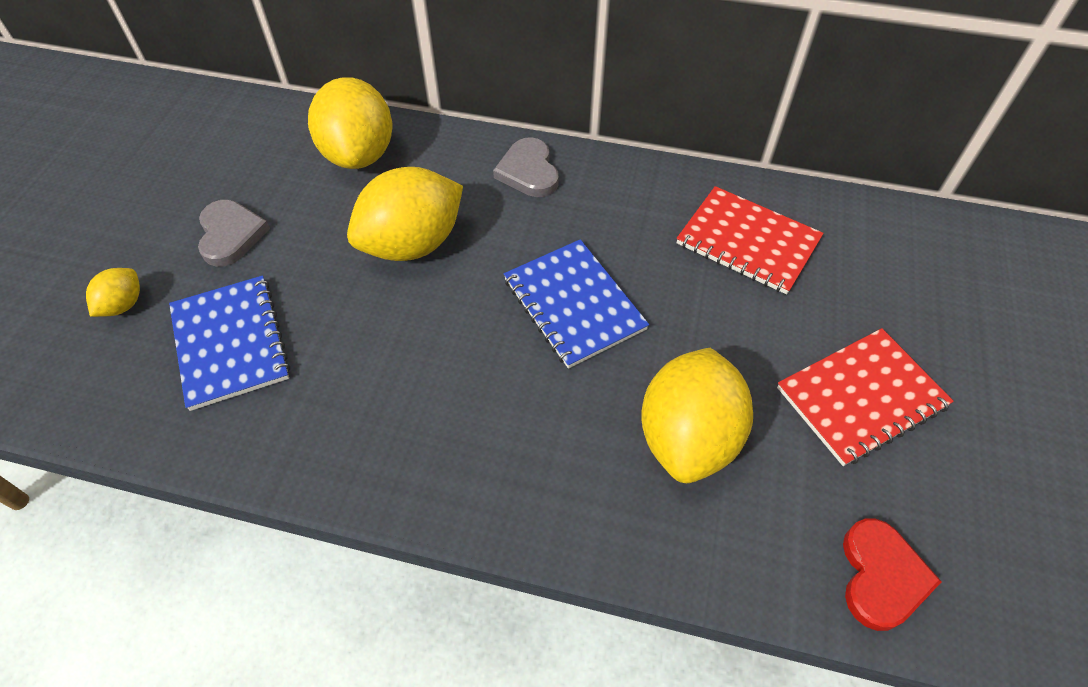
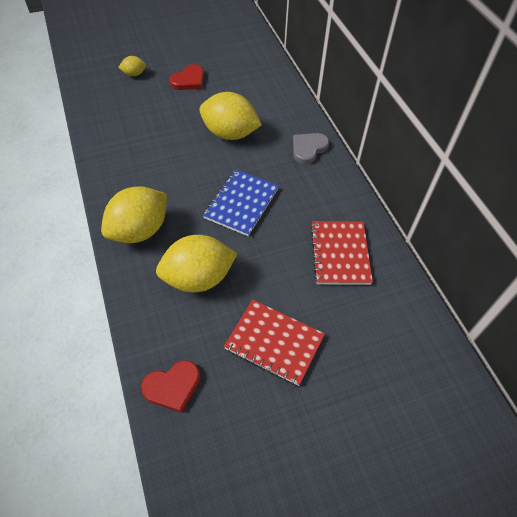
camera: 55 degrees right, 0 degrees up
(230, 343) = (139, 111): blue notebook -> none
(231, 235) = (189, 80): grey heart -> red heart
(359, 154) = (265, 90): yellow lemon -> yellow lemon (140, 230)

